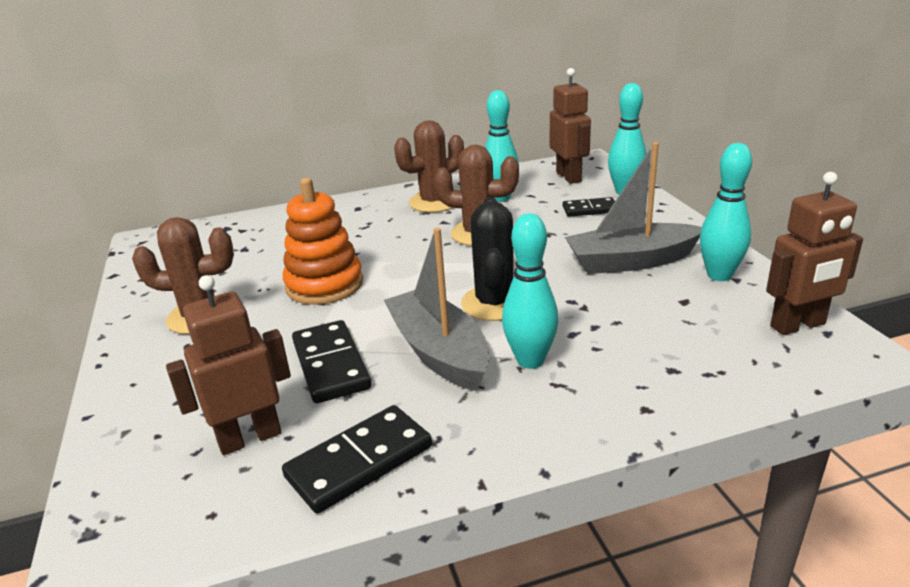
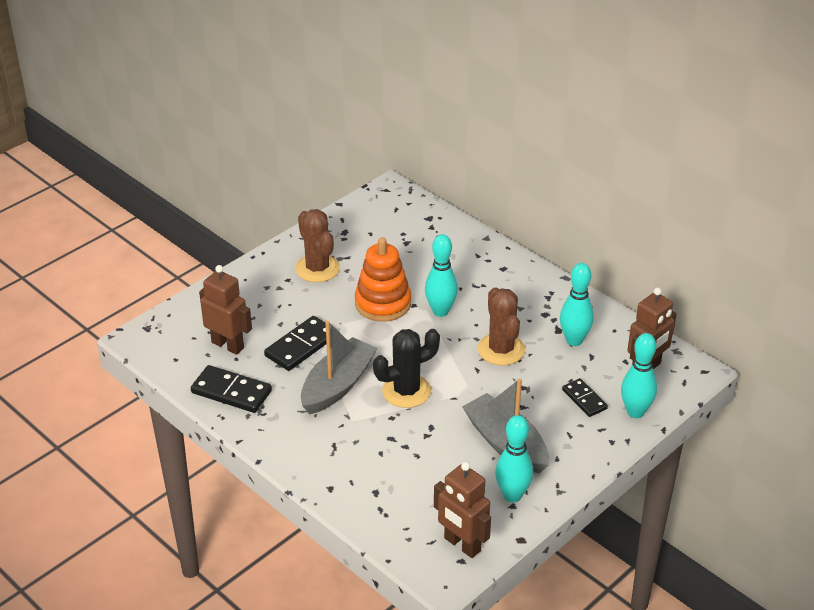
camera: 60 degrees right, 10 degrees up
(434, 202) = (540, 306): brown cactus -> none
(530, 360) = (351, 427): turquoise bowling pin -> turquoise bowling pin (440, 311)

